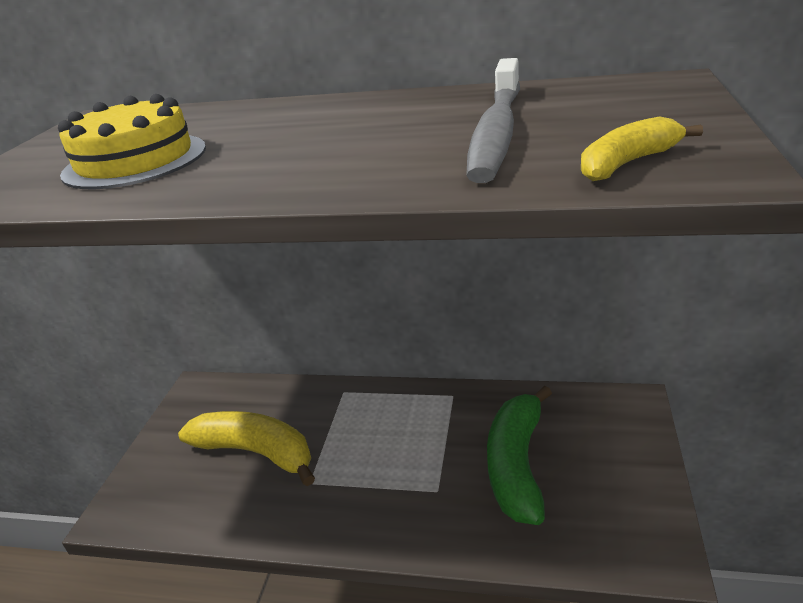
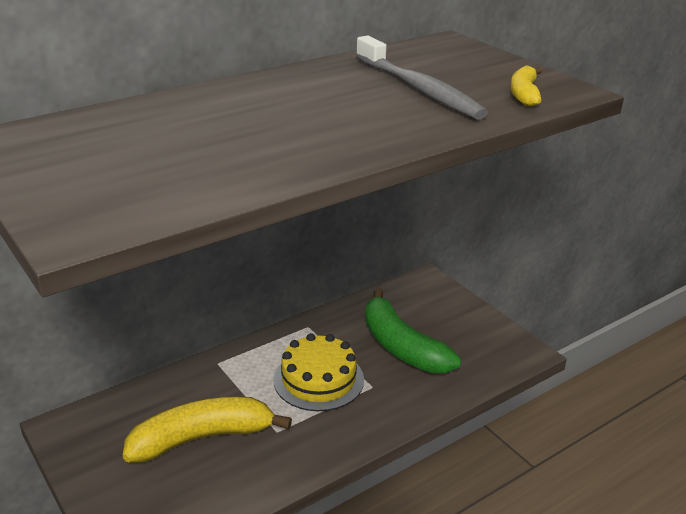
camera: 50 degrees left, 0 degrees up
(135, 160) = (182, 161): yellow cake -> yellow cake (318, 379)

